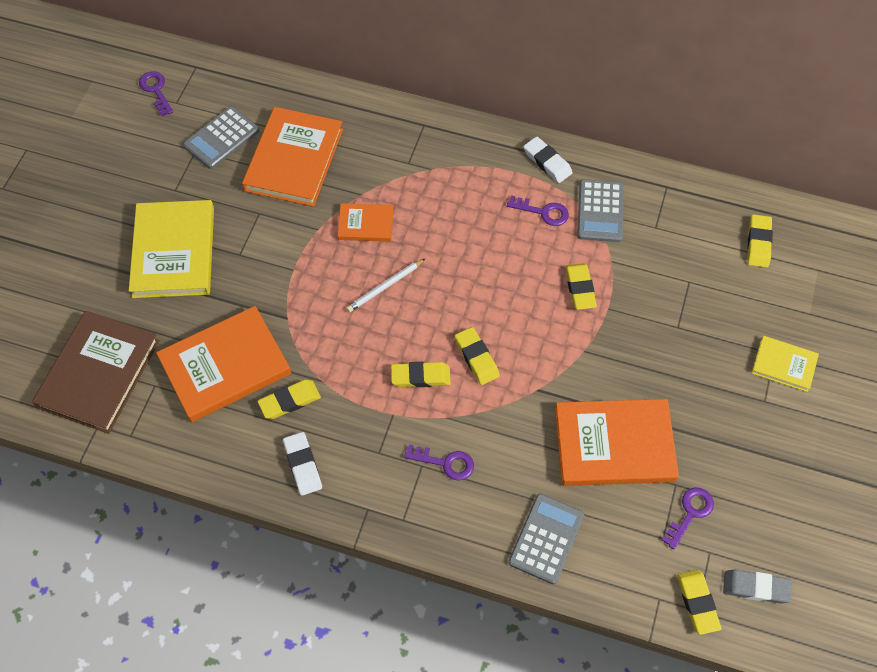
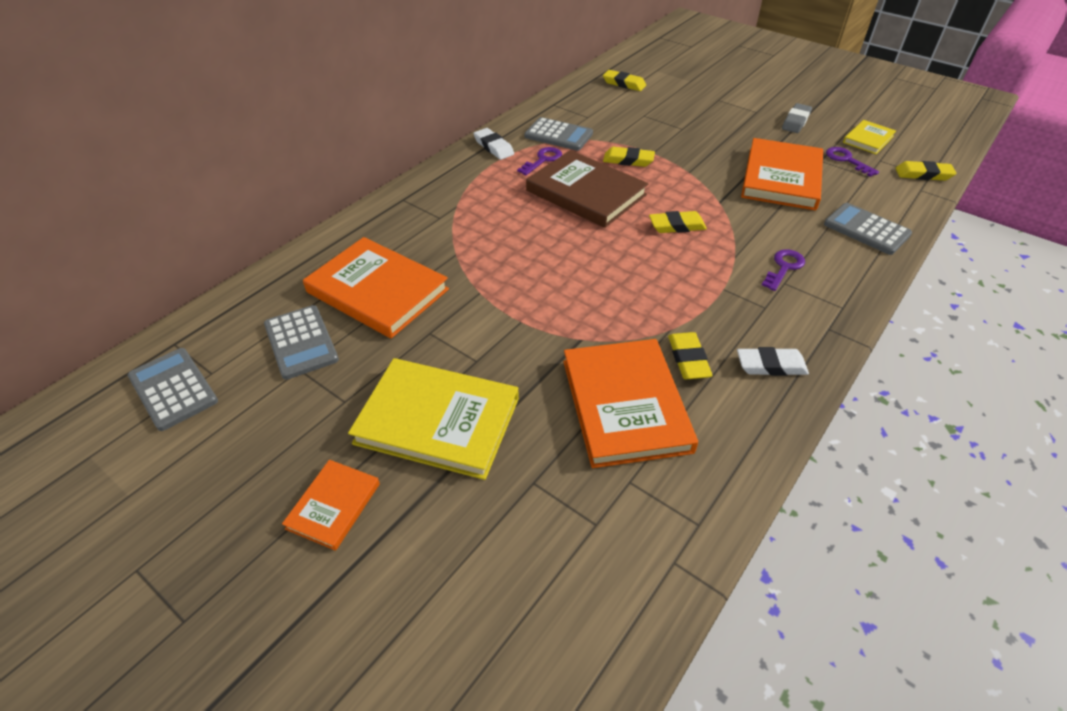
camera: 70 degrees left, 15 degrees down
(99, 374) = (590, 544): brown book -> brown book (586, 193)
(156, 90) = (173, 389): purple key -> grey calculator
(365, 224) = (494, 259): orange book -> orange book (333, 506)
(385, 287) = (575, 262): white pencil -> none
(420, 377) = (686, 262): yellow eraser -> none
(547, 162) = (493, 147): white eraser -> white eraser turned 75 degrees clockwise
(756, 587) = (909, 149): grey eraser -> grey eraser (795, 121)
(784, 365) = (729, 98): yellow book -> yellow book (868, 139)

